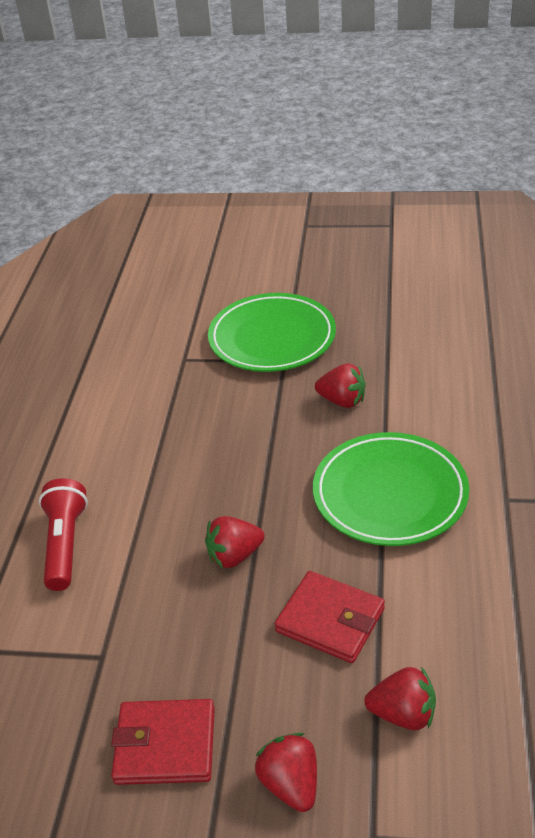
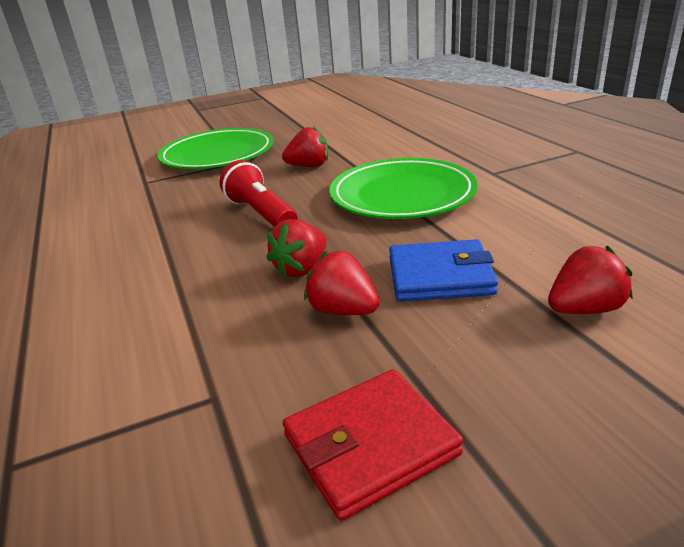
camera: 30 degrees left, 10 degrees down
(65, 544) = (96, 323): red flashlight -> red flashlight (261, 214)
(290, 784) = (552, 411): red strawberry -> red strawberry (343, 310)
(330, 620) = (440, 276): red wallet -> blue wallet

